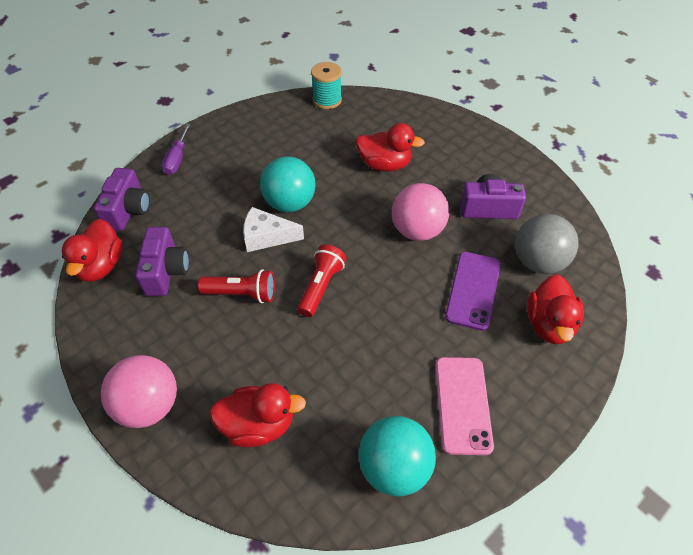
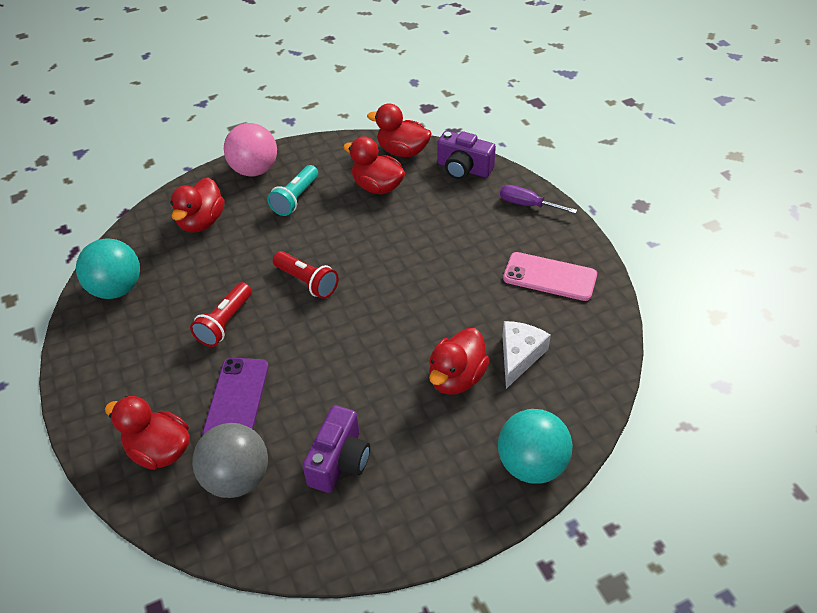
camera: 110 degrees right, 5 degrees down
(166, 271) = (377, 187): purple camera -> red duck
(197, 340) = (296, 198): none -> turquoise flashlight
(242, 294) = (328, 229): red flashlight -> red flashlight (225, 323)
(267, 237) = (387, 255): white cheese -> white cheese (519, 356)
(290, 203) = (426, 279): turquoise ball -> turquoise ball (531, 465)
(327, 100) = (605, 350): turquoise spool -> none
(417, 231) = (338, 377): pink ball -> none
(463, 404) = (132, 348): pink phone -> pink phone (549, 277)
(473, 290) = (236, 400): purple phone -> purple phone turned 60 degrees clockwise

